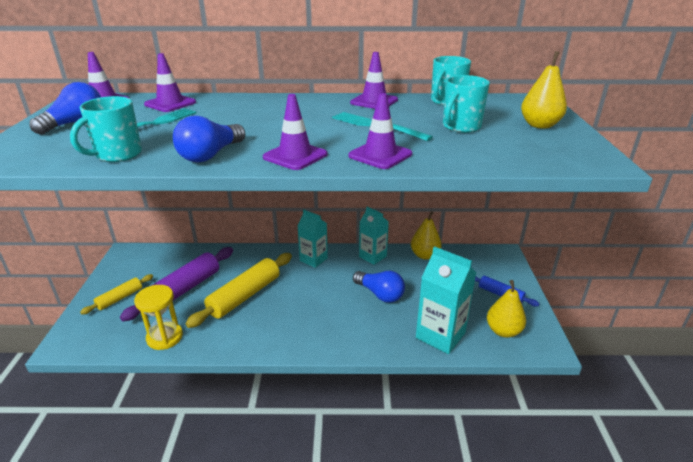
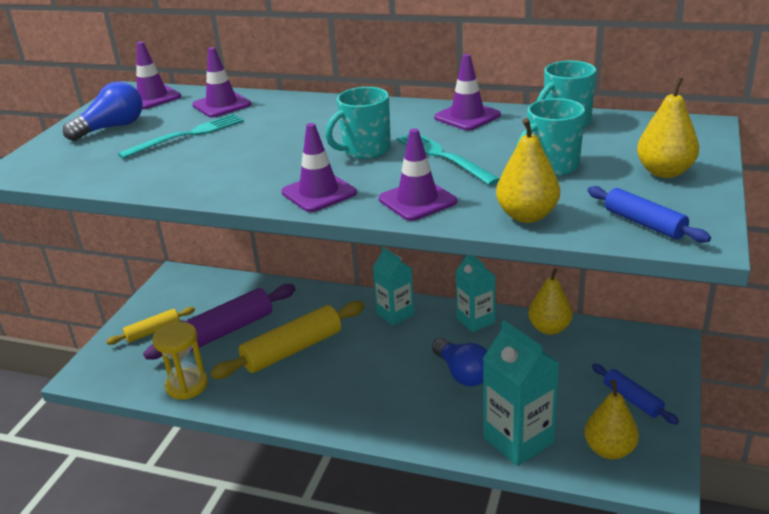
camera: 20 degrees right, 0 degrees up
(117, 155) = (136, 174): turquoise mug -> turquoise mug (365, 150)
(210, 155) = (229, 183): blue light bulb -> none
(471, 158) = (527, 216): none -> yellow pear
(557, 156) = (644, 223): none -> blue rolling pin

